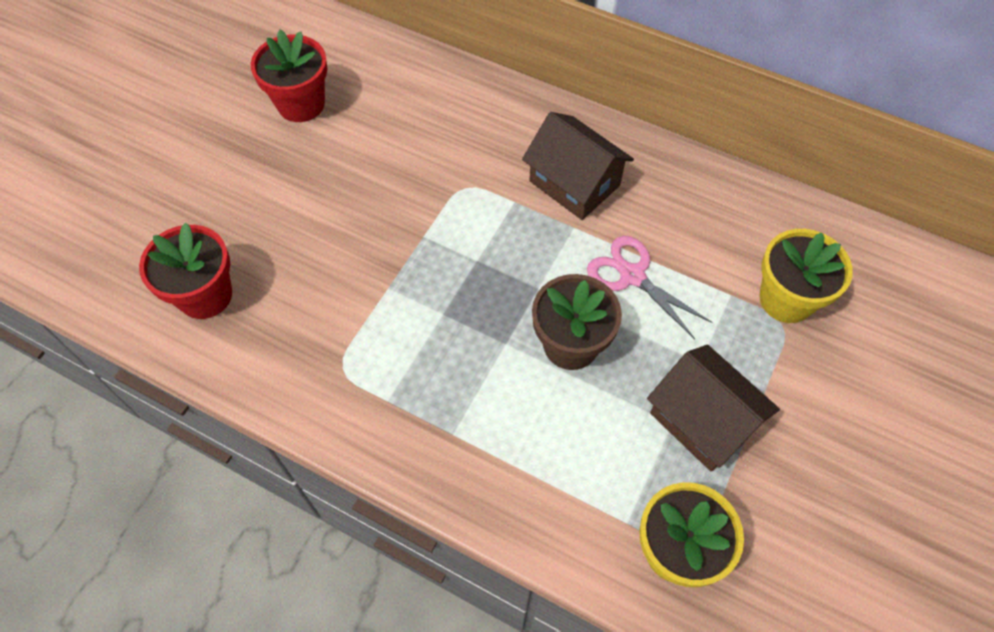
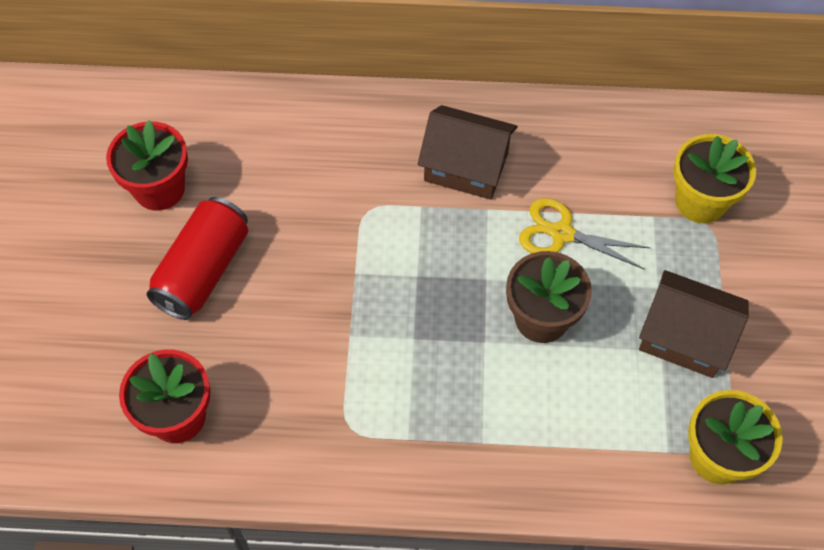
camera: 25 degrees left, 0 degrees up
(297, 183) = (203, 270): none -> red can
(632, 276) = (562, 233): pink scissors -> yellow scissors

